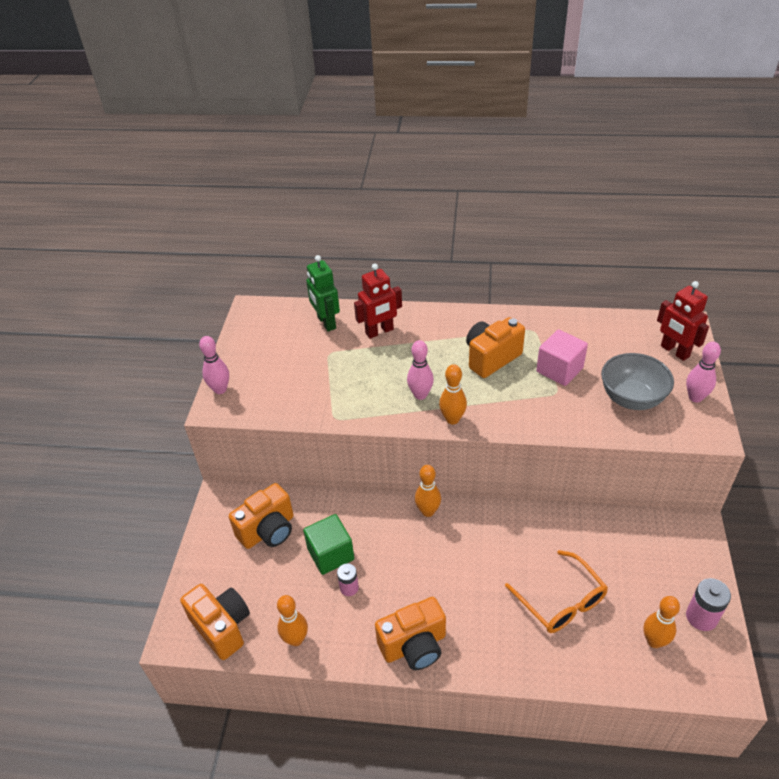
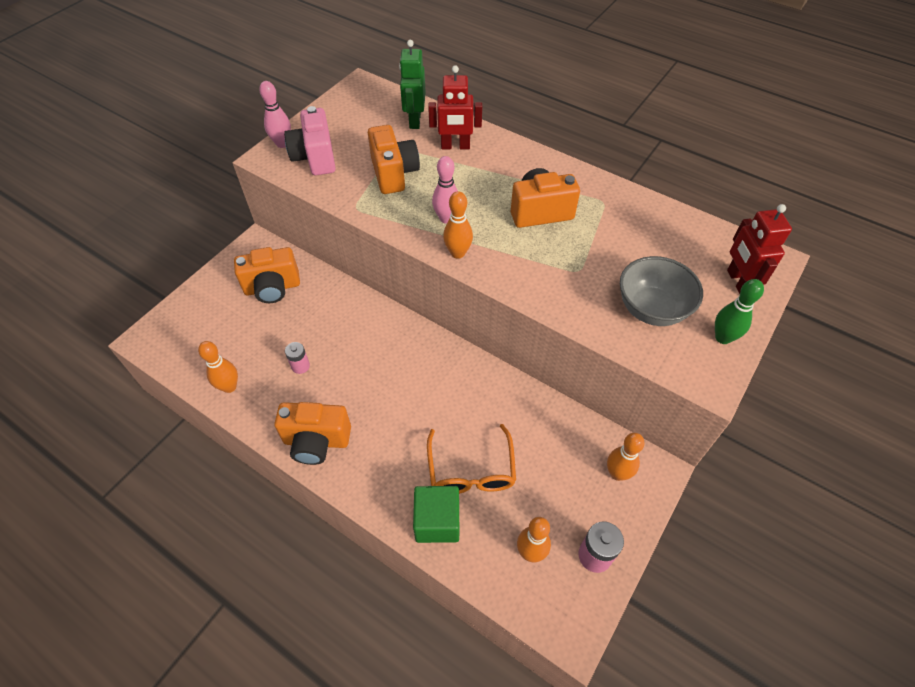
camera: 25 degrees right, 10 degrees up
(222, 627) = (183, 348): orange camera -> orange camera (394, 174)
(262, 390) = (315, 158): none -> pink camera
(330, 554) = (306, 331): green cube -> green cube (437, 521)
(428, 511) = (413, 333): orange bowling pin -> orange bowling pin (617, 473)
(559, 370) = (599, 250): pink cube -> none
(695, 397) = (723, 337): pink bowling pin -> green bowling pin

